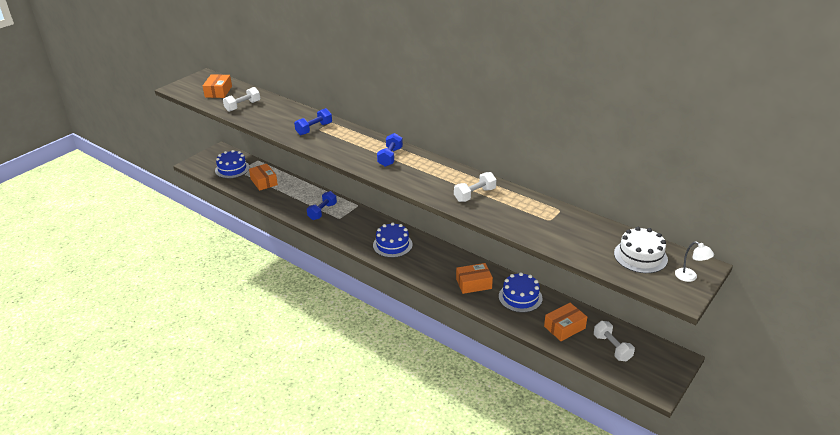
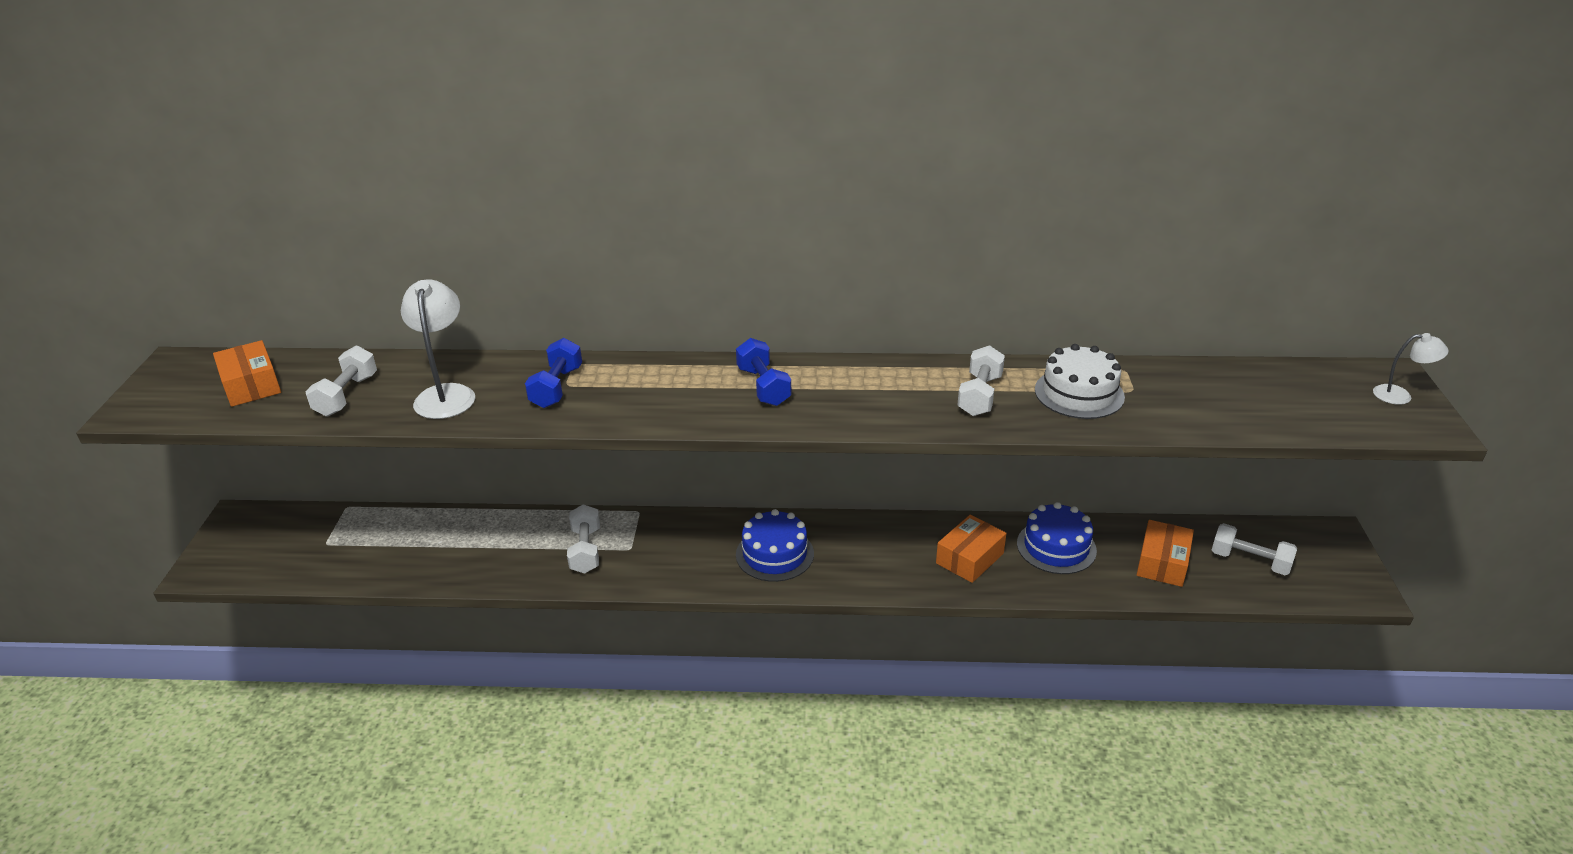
camera: 35 degrees left, 0 degrees up
(232, 169) = (307, 545): blue cake -> none
(264, 182) = (405, 543): orange box -> none
(274, 117) = (446, 394): none -> white lamp
(322, 212) = (585, 550): blue dumbbell -> white dumbbell
(640, 256) = (1310, 393): white cake -> white cake (1079, 393)

